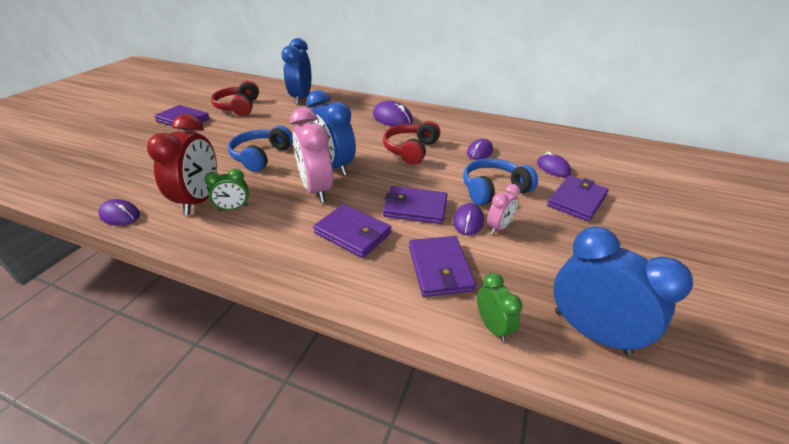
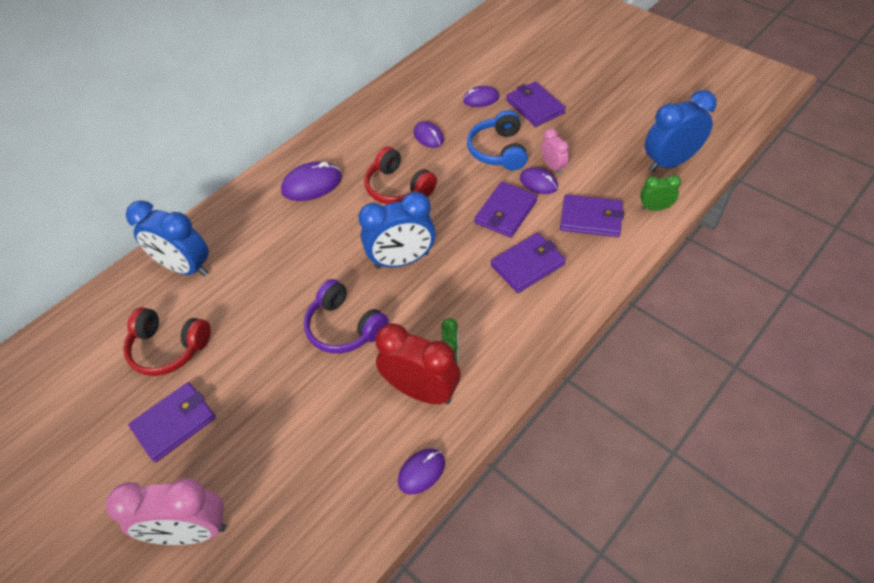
camera: 65 degrees left, 15 degrees up
(261, 156) = (344, 327): blue headphones -> purple headphones
(316, 190) = (444, 282): pink clock -> pink clock (191, 531)

